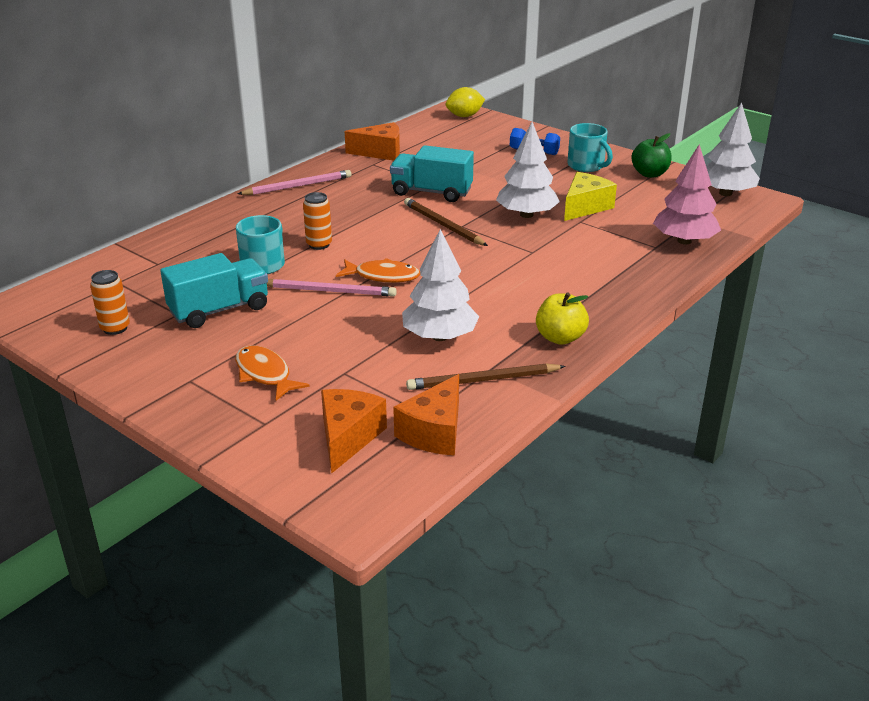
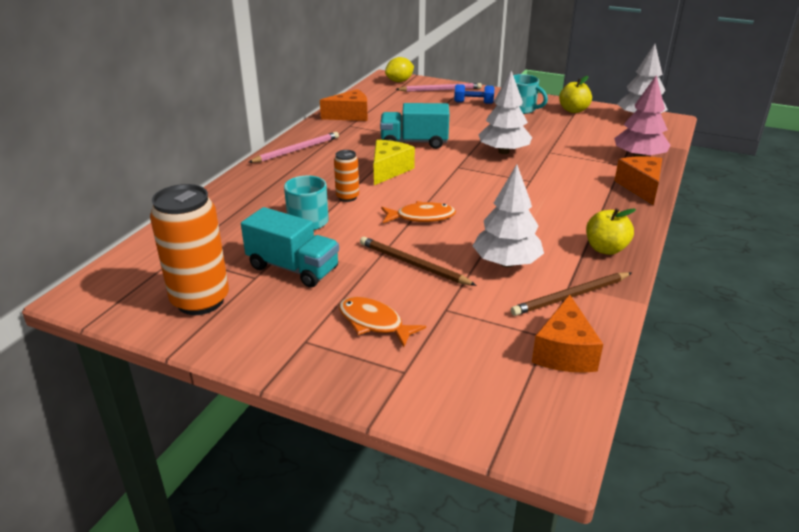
camera: 15 degrees left, 0 degrees up
(115, 328) = (200, 301): orange can -> orange can, size x1.98
(219, 310) = (293, 268): turquoise truck -> turquoise truck turned 75 degrees clockwise
(329, 291) = (383, 236): pink pencil -> pink pencil (440, 90)
(348, 437) = (491, 371): orange cheese -> orange cheese (640, 187)
(443, 225) = (442, 168): brown pencil -> brown pencil (413, 264)
(585, 207) = (544, 140): yellow cheese -> yellow cheese (389, 170)
(649, 174) = (573, 110): green apple -> yellow apple

